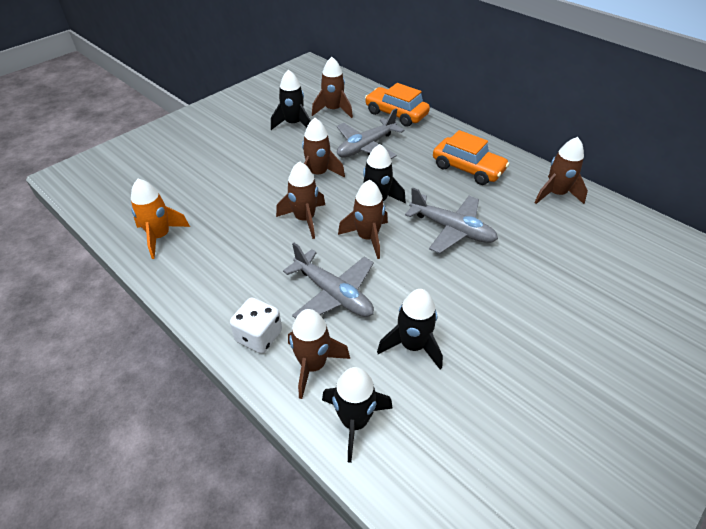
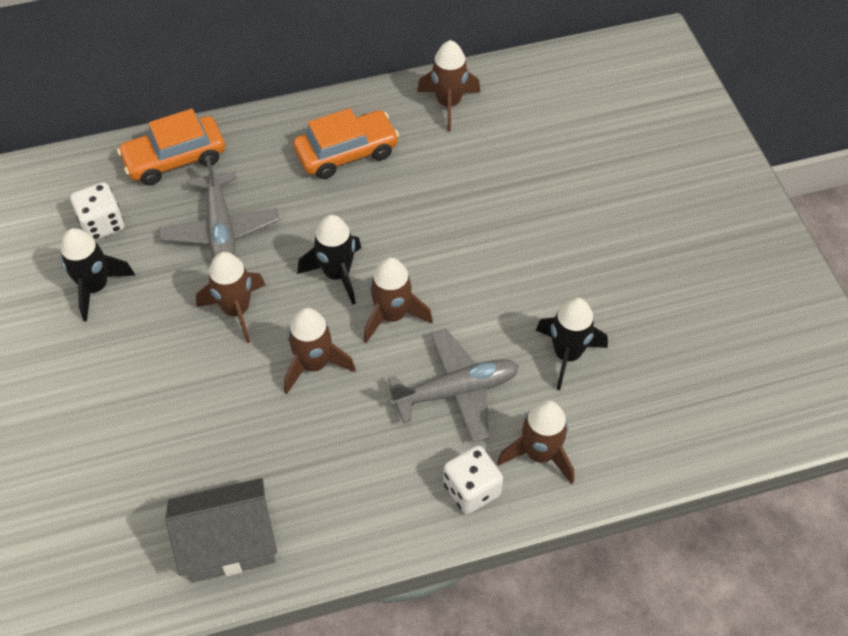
camera: 60 degrees left, 10 degrees up
(160, 236) = (228, 543): orange rocket -> grey house
(333, 110) = (102, 224): brown rocket -> white dice
(354, 421) = (623, 447): black rocket -> none
(452, 229) = (435, 229): grey plane -> none

